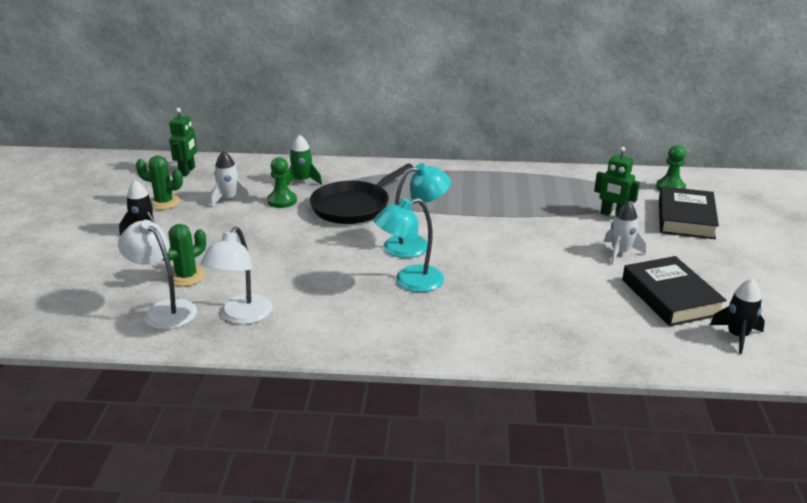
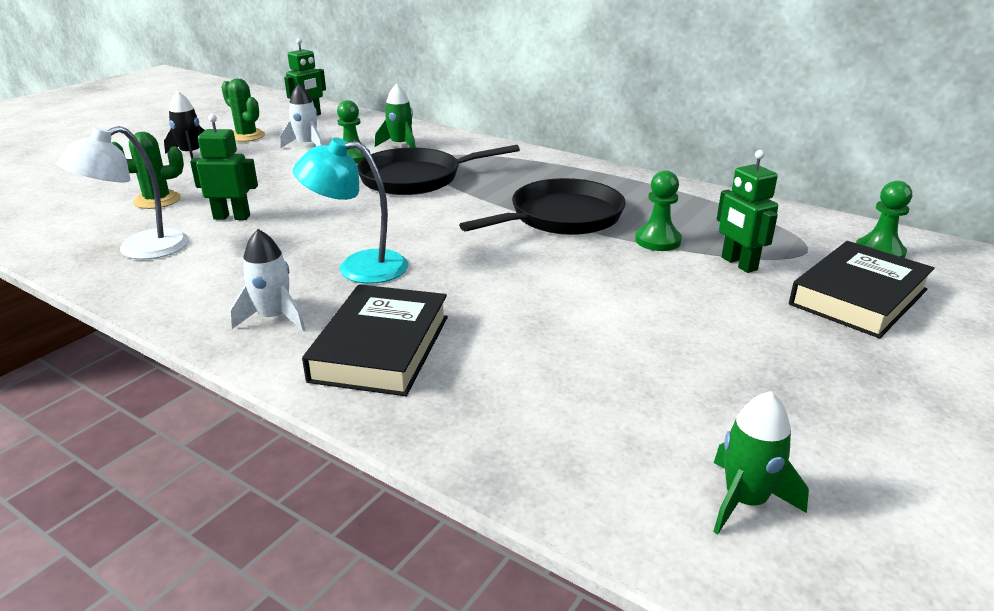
camera: 30 degrees right, 0 degrees up
(164, 310) = (88, 223): white lamp -> none
(268, 273) = (232, 217): none -> green robot
(416, 245) = (425, 231): turquoise lamp -> none
(485, 211) = (561, 217): none -> black pan
(556, 212) = (657, 240): none -> green pawn
(620, 253) = (688, 313): white rocket -> white rocket (274, 318)
(670, 297) = (694, 397): black book -> black book (381, 348)
(737, 336) = (745, 500): black rocket -> green rocket

